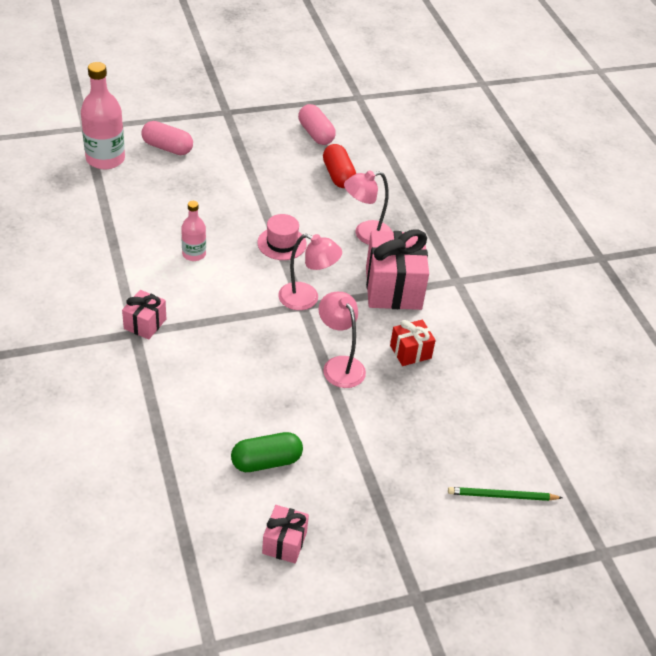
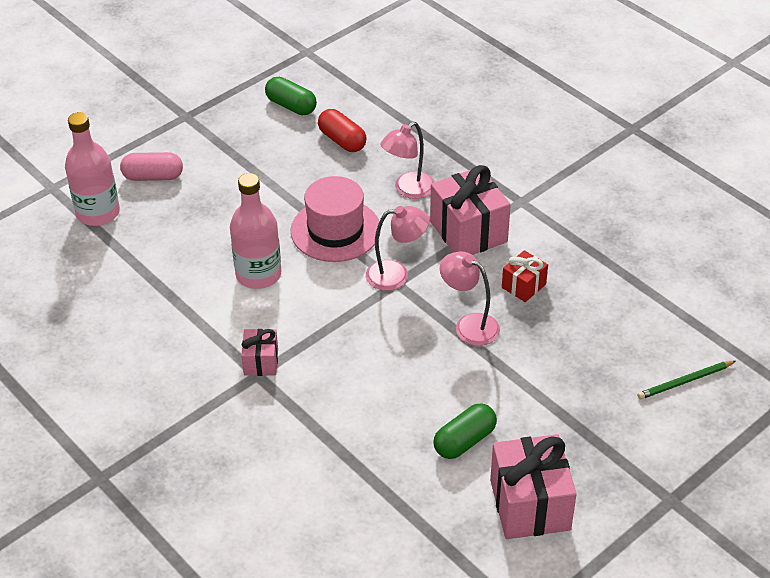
camera: 20 degrees left, 0 degrees up
(194, 254) = (258, 275): pink bottle -> pink bottle, size x1.78
(281, 243) = (335, 230): pink hat -> pink hat, size x1.70
(284, 542) = (530, 504): pink gift -> pink gift, size x1.89
(315, 134) = (291, 106): pink capsule -> green capsule

